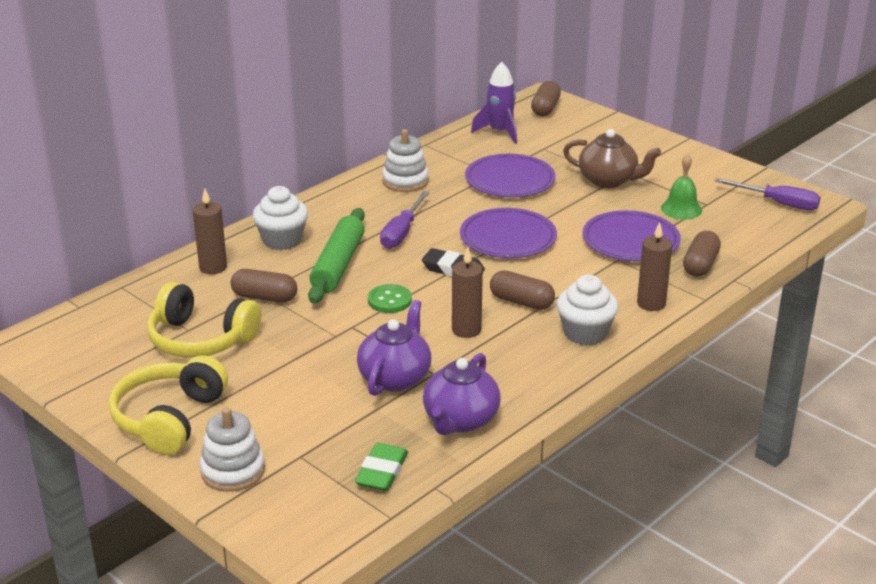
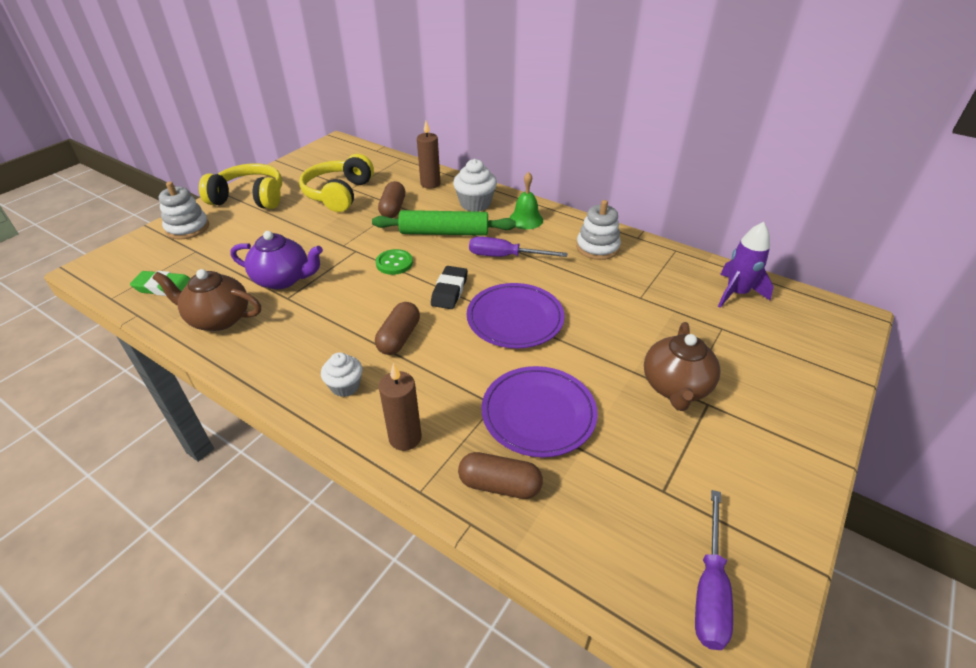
camera: 80 degrees right, 10 degrees up
(460, 420) = (218, 318): purple teapot -> brown teapot
(466, 330) = (351, 308): brown candle -> none
(510, 180) = (633, 310): purple plate -> none
(545, 108) = (823, 322): brown capsule -> none
(585, 333) = (345, 386): white cupcake -> white cupcake, size x0.65
(681, 209) = (636, 462): green bell -> green bell (526, 219)

